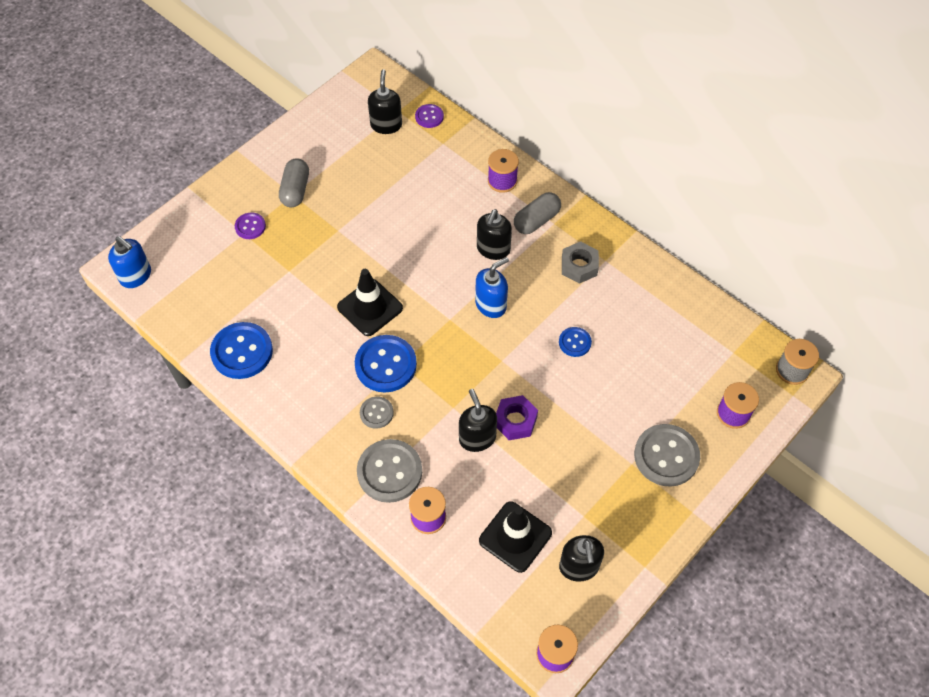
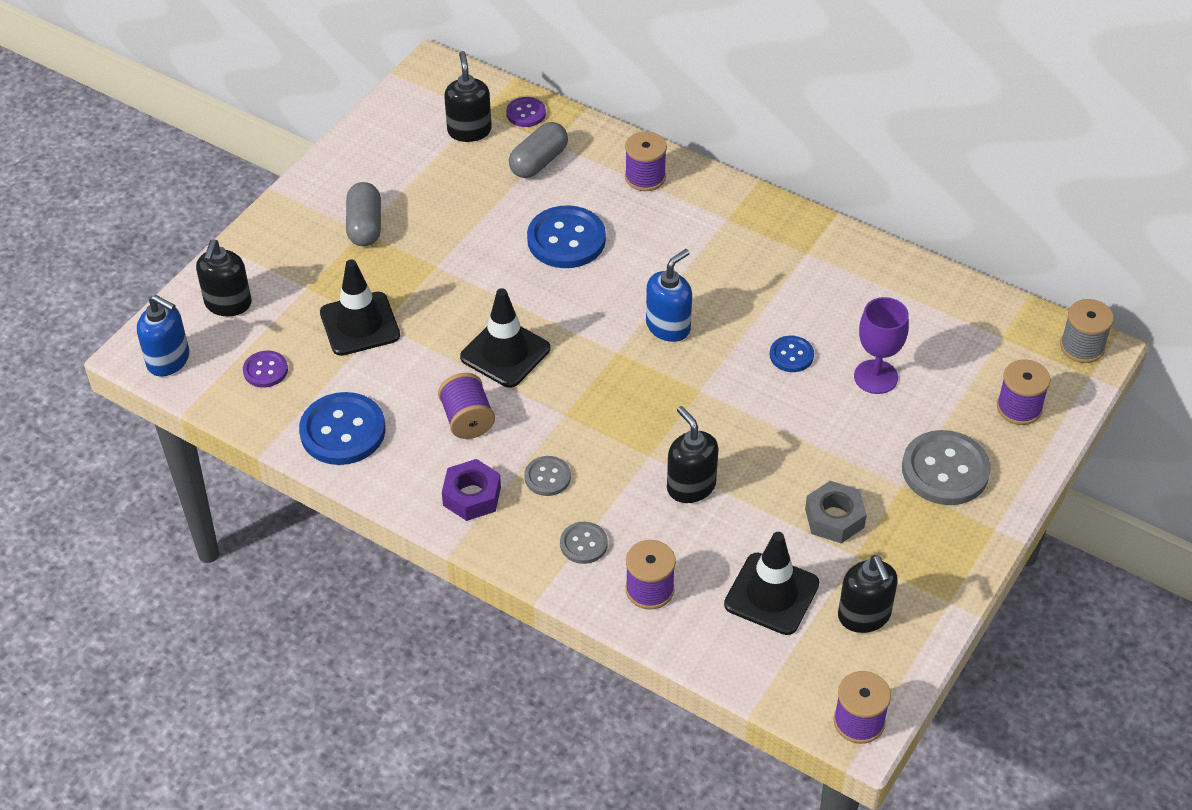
camera: 10 degrees left, 10 degrees down
(250, 226) = (313, 278): purple button -> purple button (265, 370)
(273, 268) = (360, 324): none -> black traffic cone
(331, 357) = (467, 420): none -> purple spool
(385, 365) = (545, 418): blue button -> blue button (566, 239)
(389, 472) = (583, 544): grey button -> grey button, size x0.53
(493, 249) = (654, 260): black soap dispenser -> black soap dispenser (228, 304)
(515, 421) = (736, 459): purple nut -> purple nut (472, 496)
(536, 220) = (703, 218): grey capsule -> grey capsule (538, 162)
(579, 266) = (774, 265): grey nut -> grey nut (834, 518)
(632, 370) = (875, 377): none -> purple goblet

